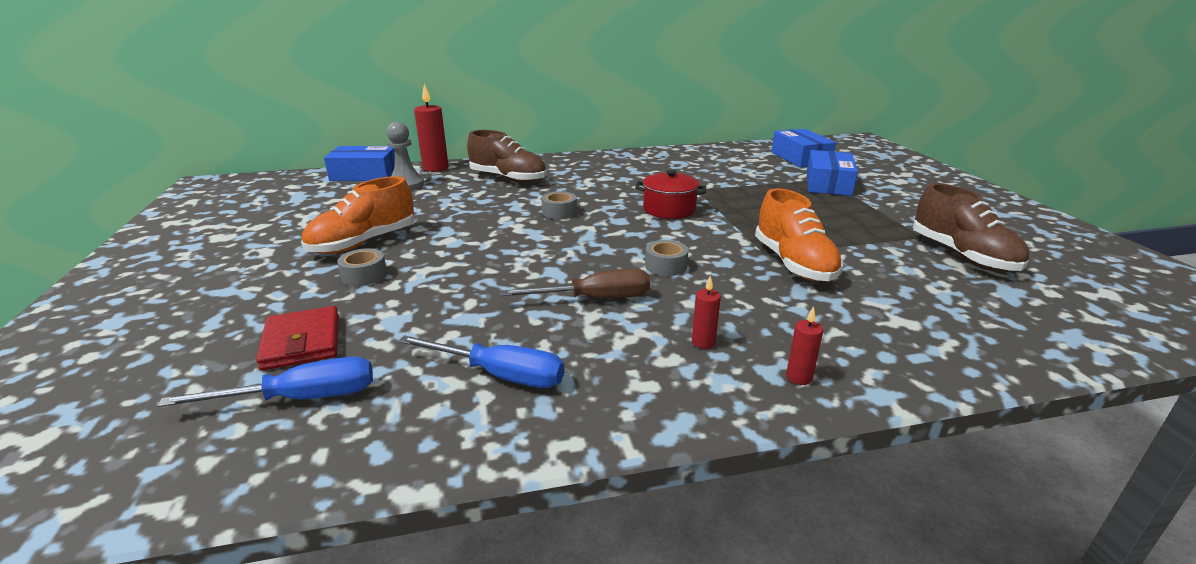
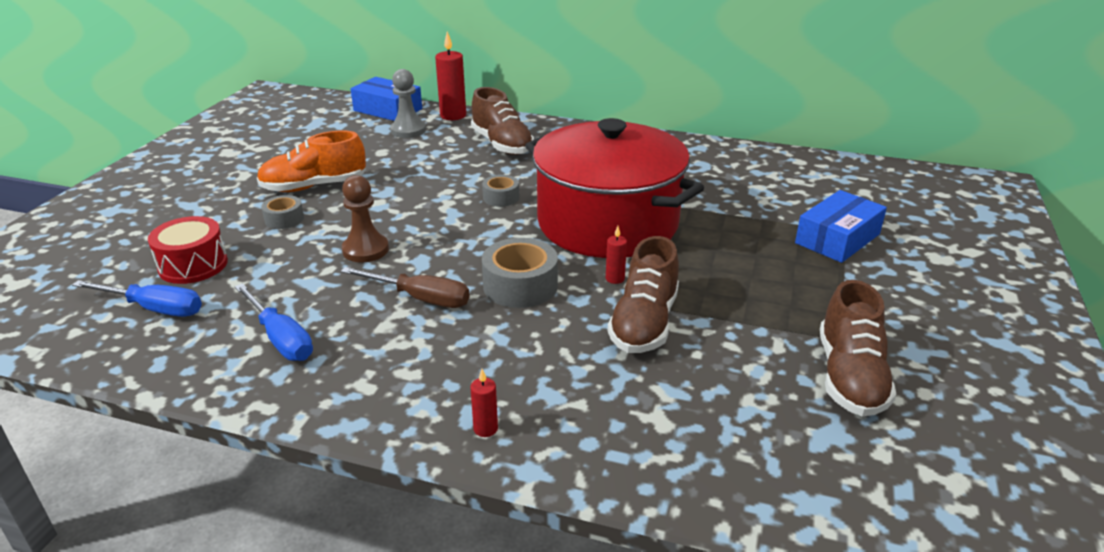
camera: 30 degrees right, 5 degrees up
(302, 342) = (193, 265): red wallet -> red drum
(488, 277) = (365, 250): none -> brown pawn
(666, 266) = (520, 286): grey tape -> grey tape, size x1.72
(669, 209) = (607, 223): red pot -> red pot, size x2.41
(703, 342) = (453, 369): red candle -> red candle (615, 279)
(793, 263) = (644, 323): orange shoe -> brown shoe
(800, 158) = (860, 193): blue box -> none

